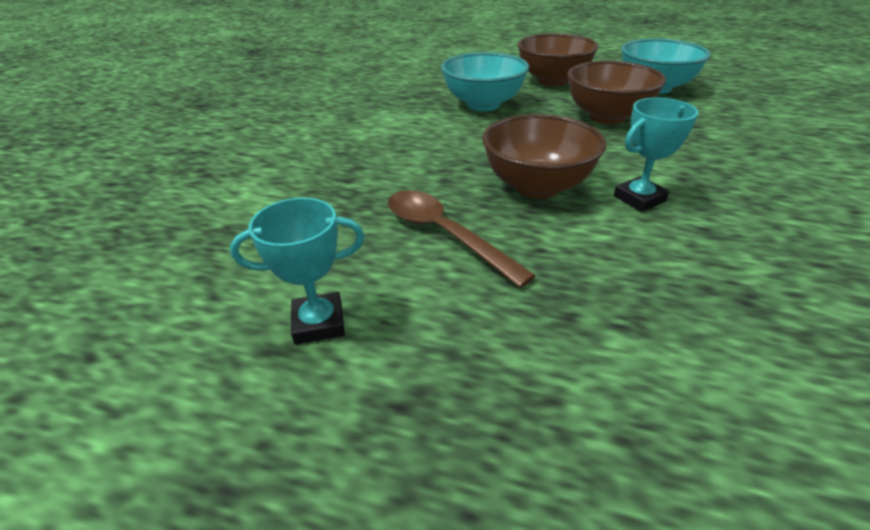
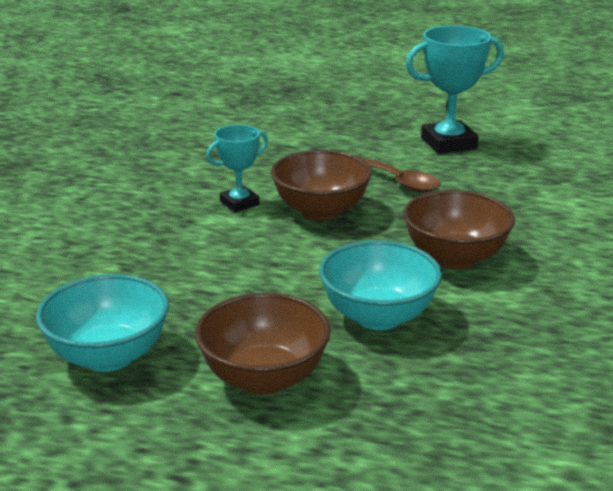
camera: 175 degrees right, 10 degrees down
(319, 323) = (448, 143): turquoise trophy -> turquoise trophy, size x1.66
(607, 117) = (217, 294): brown bowl -> brown bowl (455, 258)

